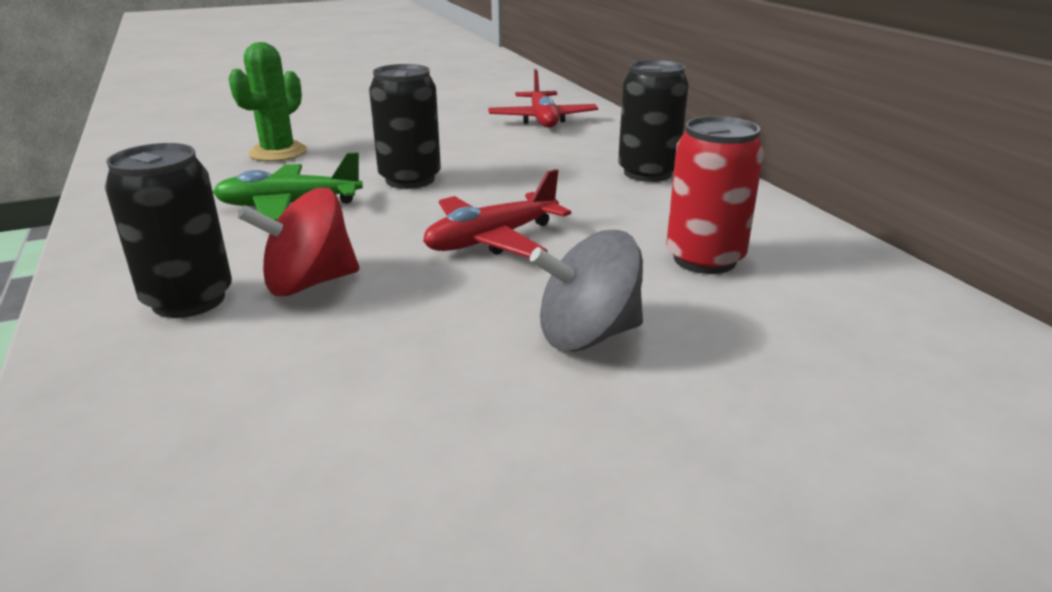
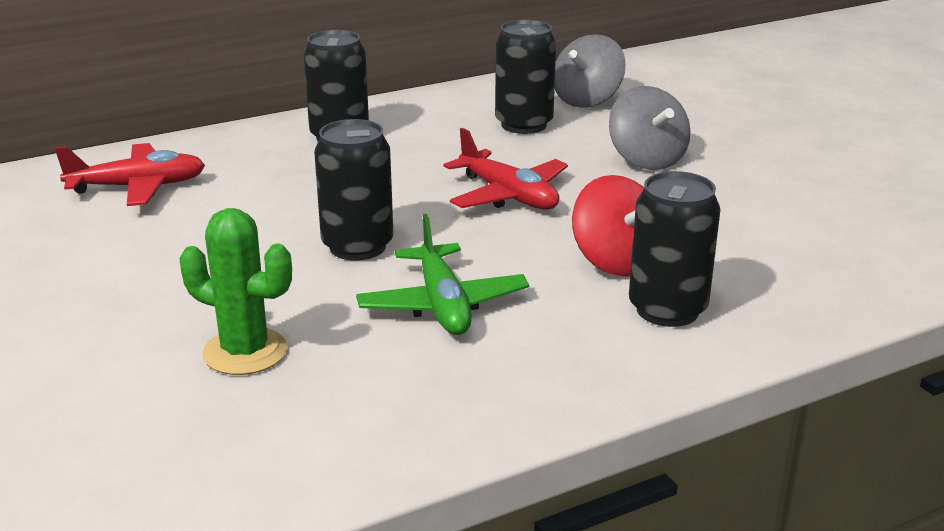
camera: 95 degrees left, 0 degrees up
(704, 259) = (524, 125): red can -> black can
(822, 311) = (587, 100): none -> grey spinning top

